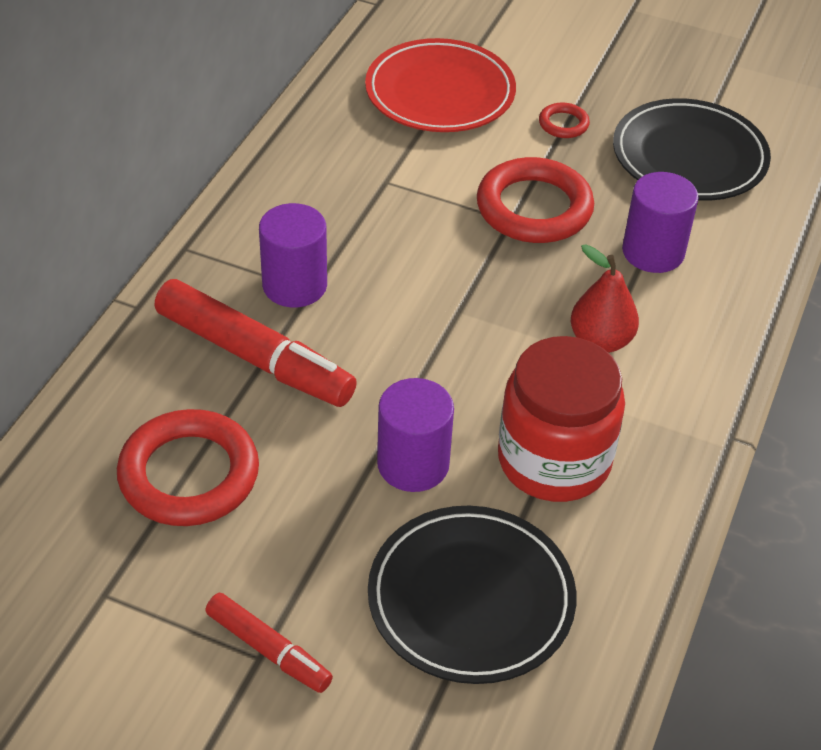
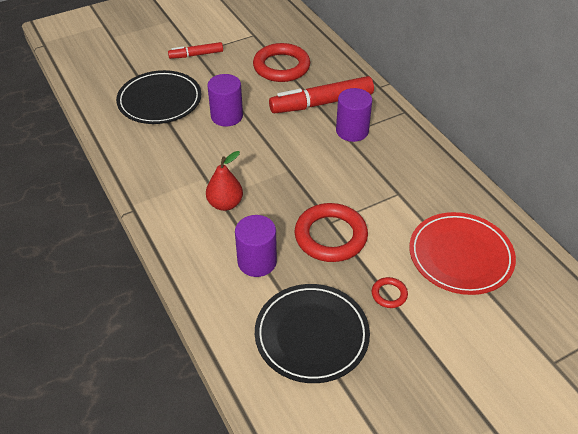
camera: 130 degrees right, 0 degrees up
(554, 460) = (185, 152): red jar -> none

